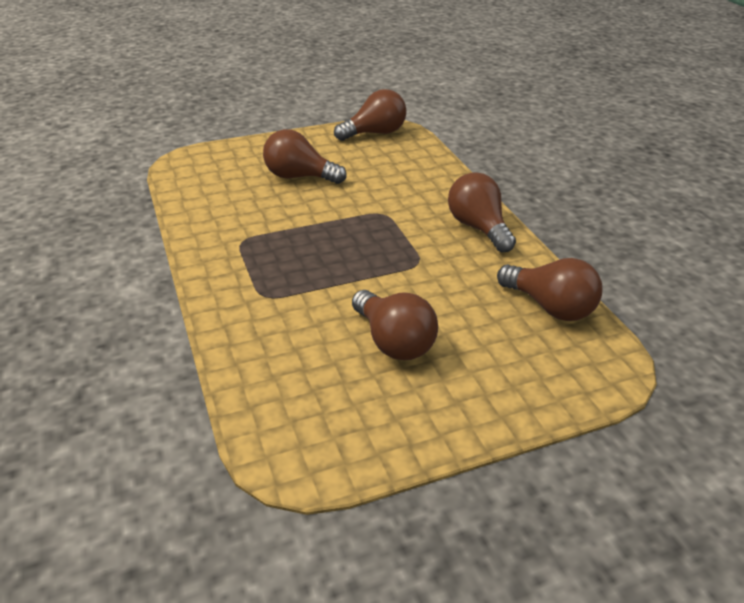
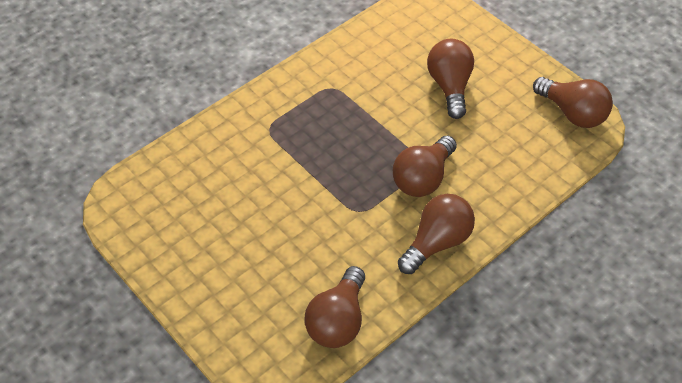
camera: 70 degrees right, 15 degrees up
(393, 342) = (248, 222): brown light bulb -> brown light bulb (423, 178)

